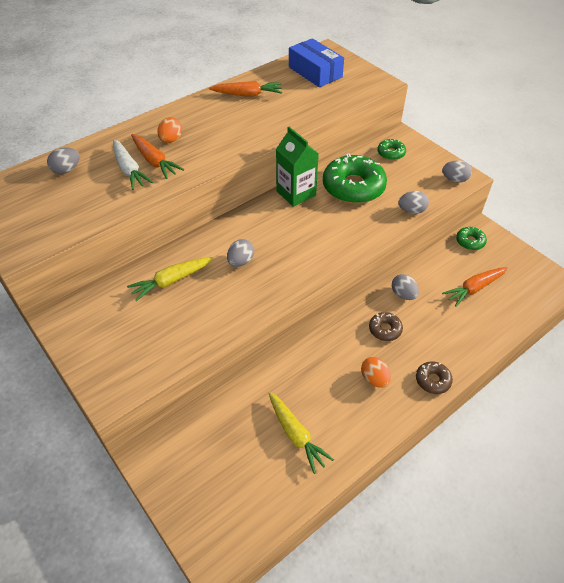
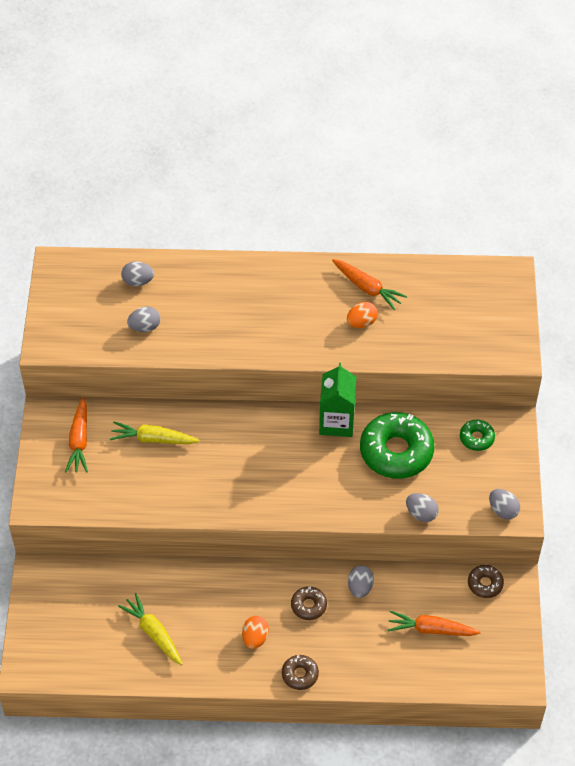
camera: 40 degrees right, 5 degrees up
(129, 170) = (186, 314): white carrot -> none
(154, 161) = (214, 318): orange carrot -> orange carrot (79, 440)
(171, 140) = (248, 302): orange egg -> orange egg (361, 323)
(241, 261) = (222, 459): grey egg -> grey egg (145, 327)
(296, 434) = (153, 633): yellow carrot -> yellow carrot turned 135 degrees clockwise
(315, 72) = (464, 299): blue box -> none
(470, 241) = (485, 584): green donut -> brown donut

